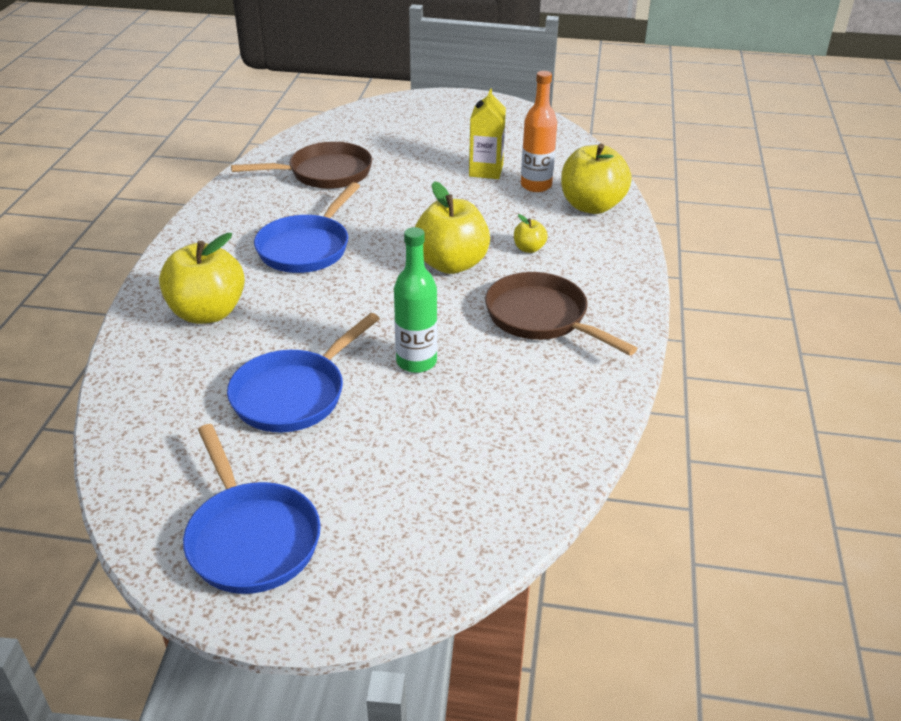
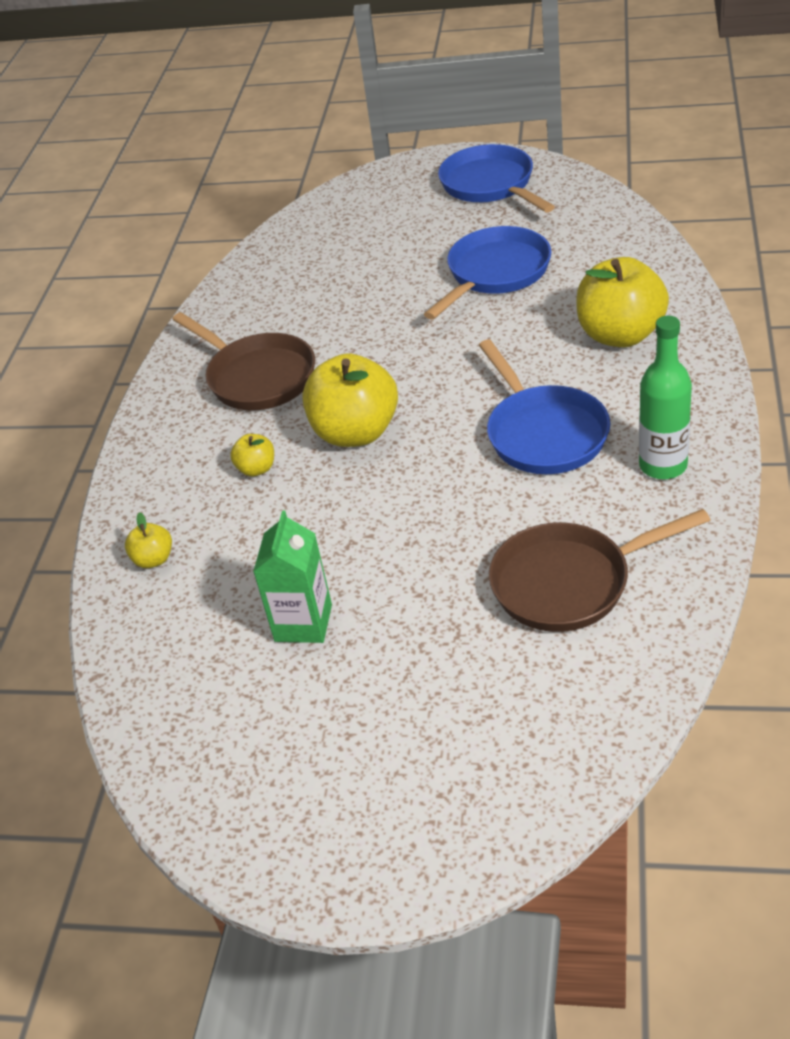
camera: 175 degrees left, 5 degrees up
(306, 247) = (544, 433): blue pan -> blue pan turned 135 degrees clockwise
(416, 362) = (386, 315): green bottle -> green bottle (663, 466)
(486, 171) = (303, 623): yellow carton -> green carton
(536, 185) = (227, 595): orange bottle -> none
(591, 206) = (154, 559): yellow apple -> yellow apple, size x0.46

